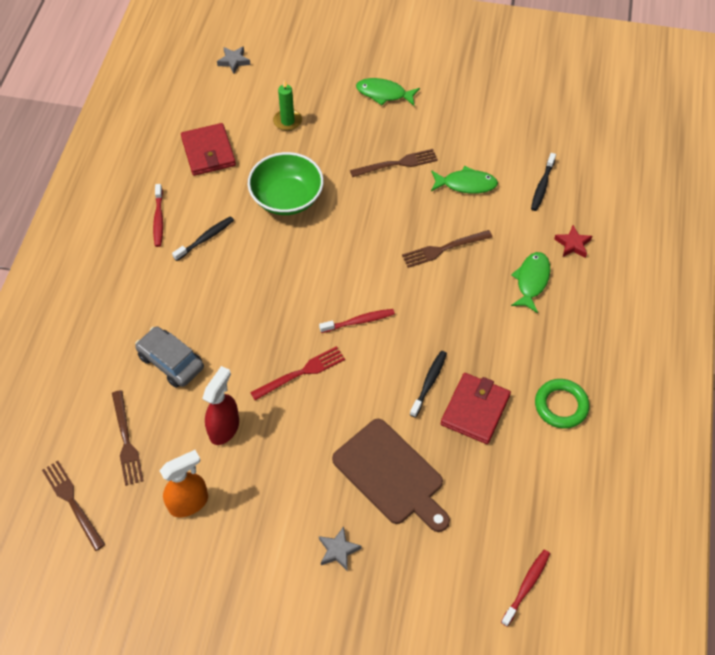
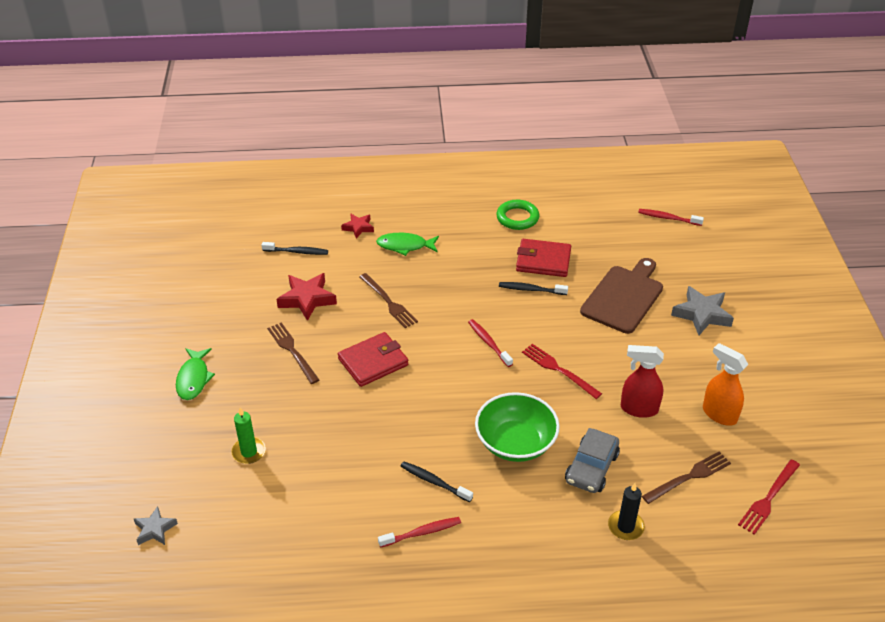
camera: 105 degrees left, 15 degrees down
(72, 502) = (768, 499): brown fork -> red fork
(98, 367) = (625, 527): none -> black candle
(208, 152) = (310, 514): red wallet -> red wallet (373, 362)
(287, 198) = (359, 427): green bowl -> green bowl (515, 442)
(338, 550) = (702, 314): grey star -> grey star, size x1.68
(466, 184) = (307, 299): green fish -> red star

